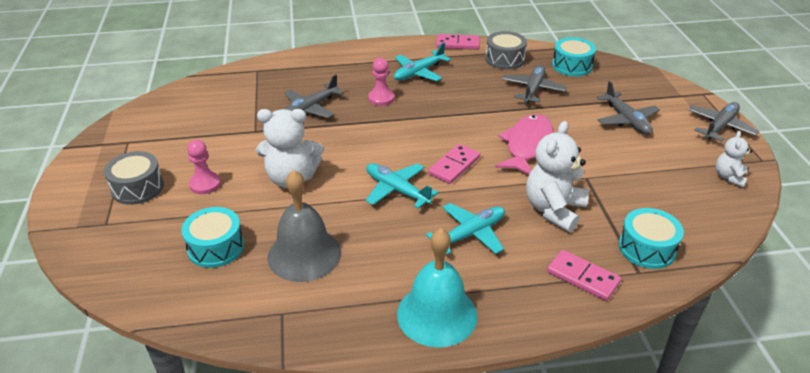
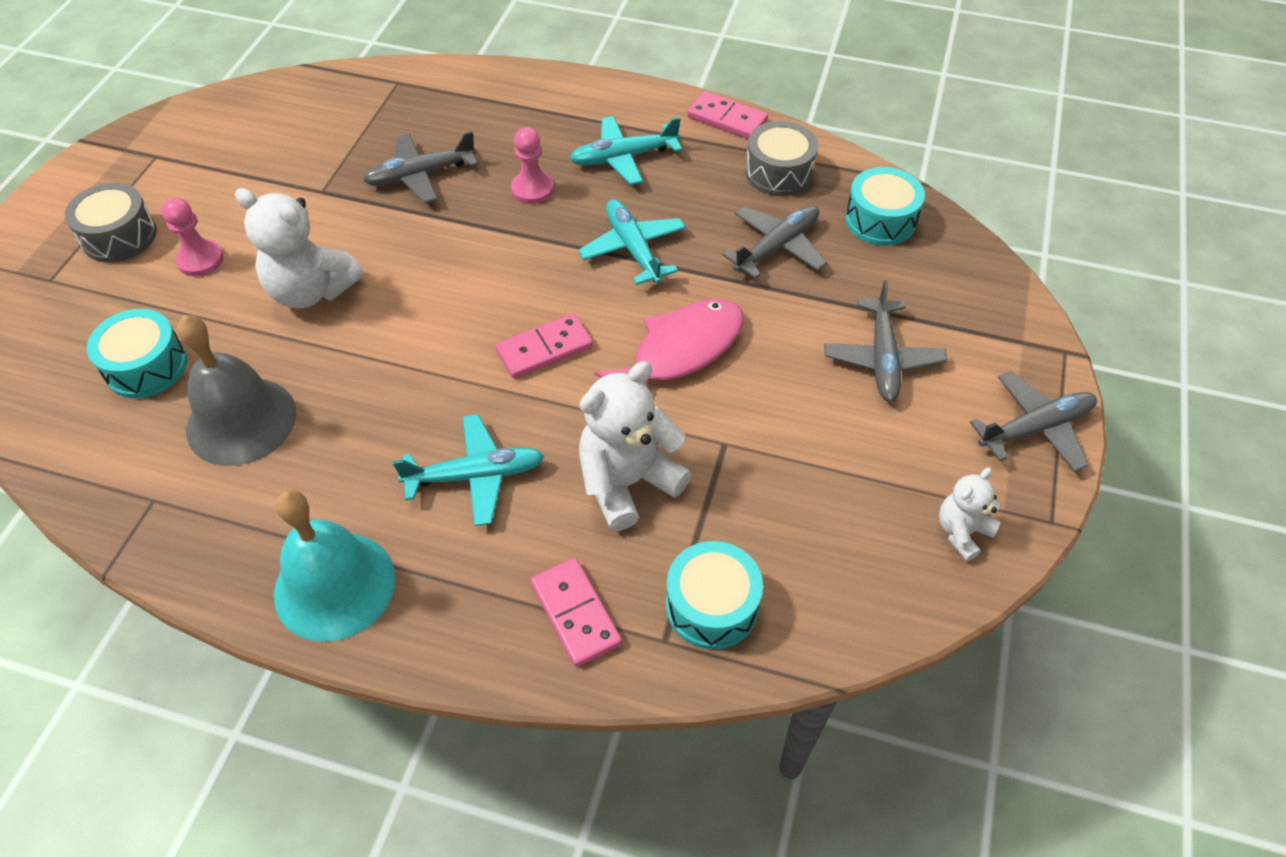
camera: 25 degrees right, 15 degrees up
(397, 190) = (433, 362): turquoise plane -> turquoise plane (633, 249)

